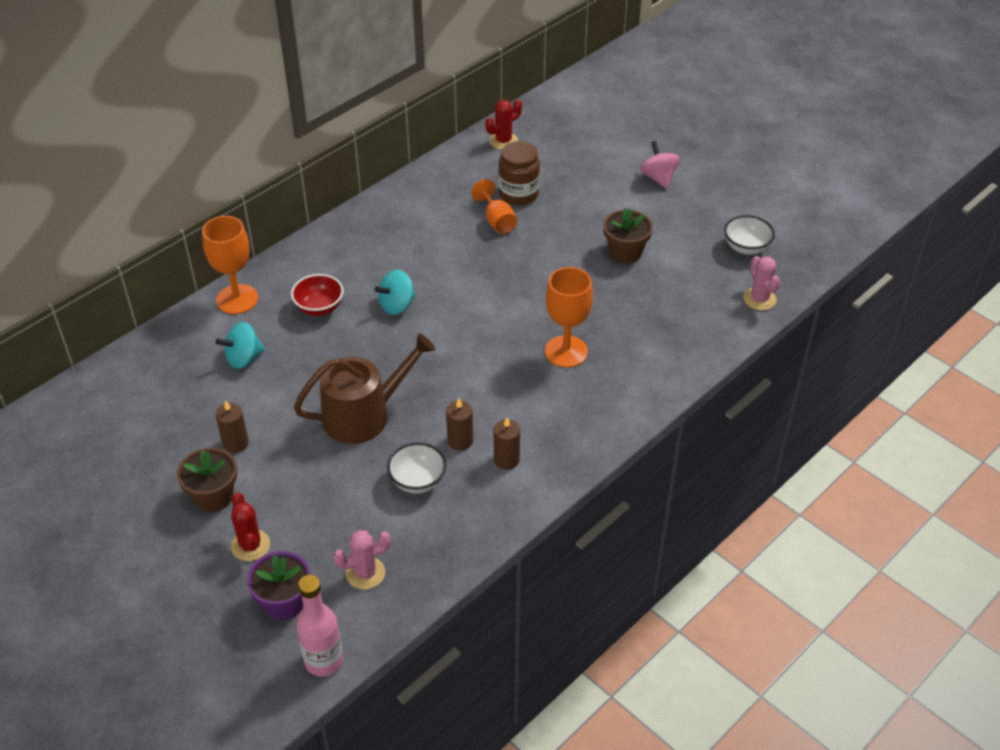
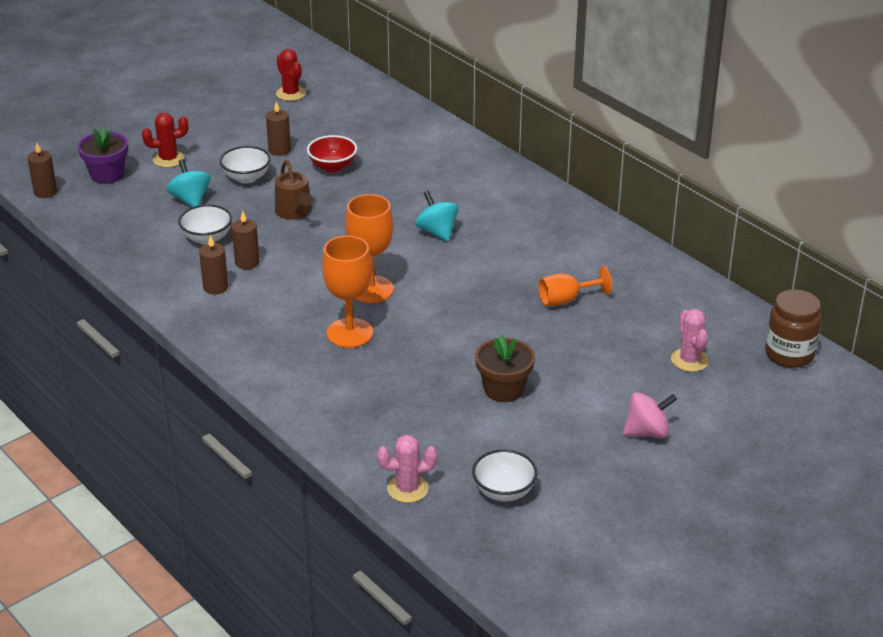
camera: 95 degrees right, 10 degrees down
(213, 496) = (225, 142): brown flower pot -> none
(237, 299) = (458, 146): orange goblet -> orange goblet (371, 289)
(244, 358) = (380, 151): turquoise spinning top -> turquoise spinning top (190, 200)
(294, 464) = (246, 178): none -> white bowl
(319, 308) = (440, 189): red bowl -> red bowl (332, 167)
(323, 660) = (45, 192): pink bottle -> brown candle
(364, 414) = (295, 212): brown watering can -> brown watering can, size x0.61
(365, 573) = (119, 211): pink cactus -> pink cactus (689, 360)
(503, 141) = (717, 312): red cactus -> red cactus (290, 93)
(518, 194) = (614, 318): brown jar -> brown jar (789, 354)

